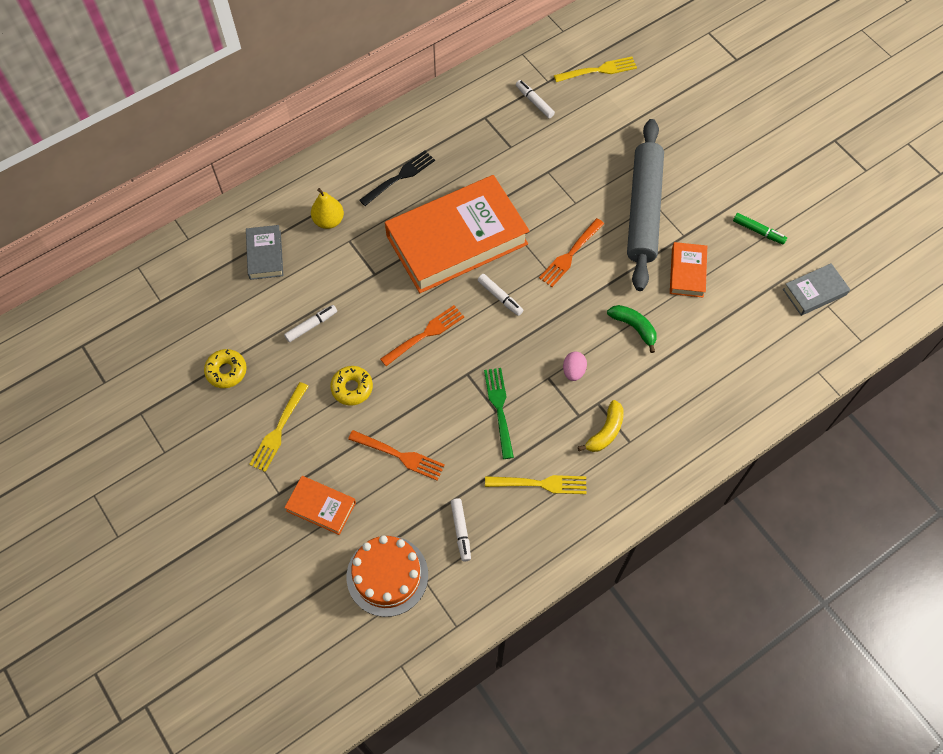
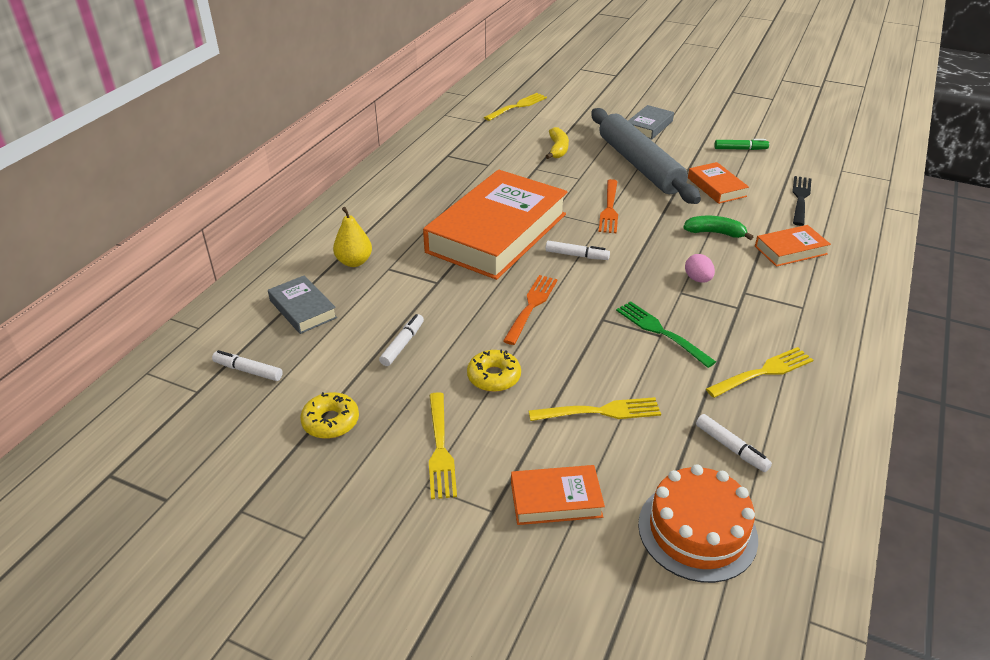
camera: 30 degrees left, 25 degrees down
(399, 177) = (402, 212): black fork -> black fork (800, 199)
(399, 455) = (599, 412): orange fork -> yellow fork
(534, 102) = (482, 135): white marker -> white marker (248, 371)
(605, 432) = (774, 309): yellow banana -> yellow banana (558, 149)
(679, 378) = (790, 250): none -> orange book
(814, 292) = (822, 166): grey book -> grey book (649, 126)

